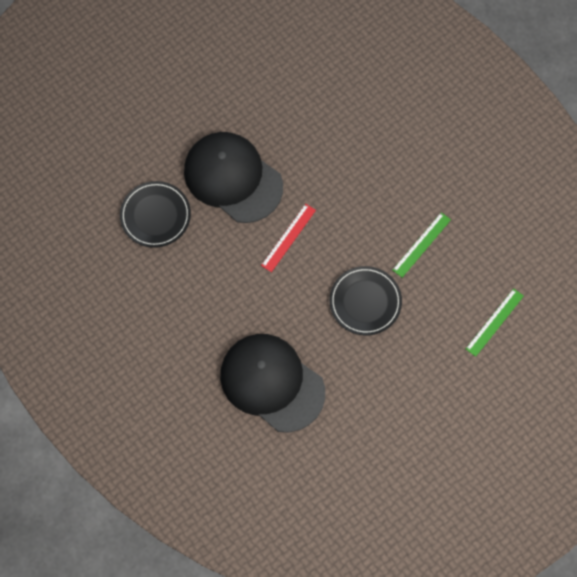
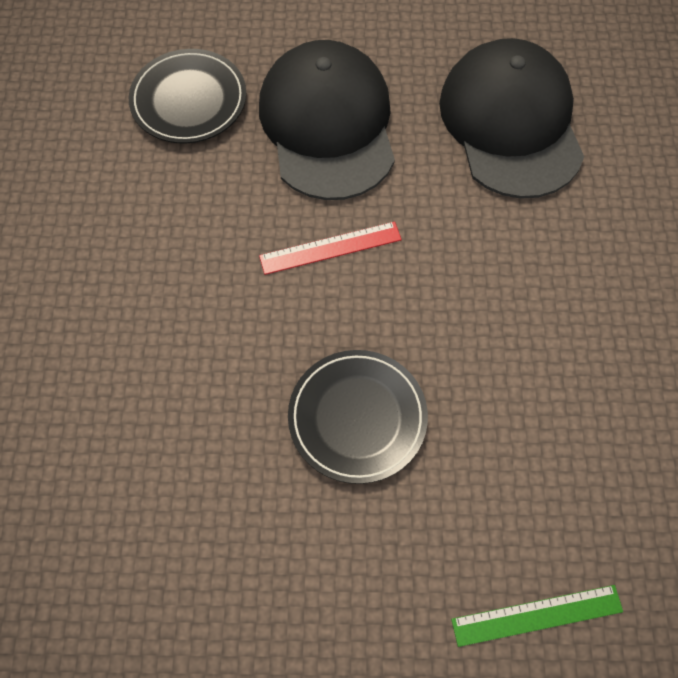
camera: 40 degrees right, 5 degrees down
(272, 383) = (118, 425): black cap -> black cap (511, 123)
(421, 244) = (516, 401): green ruler -> none

